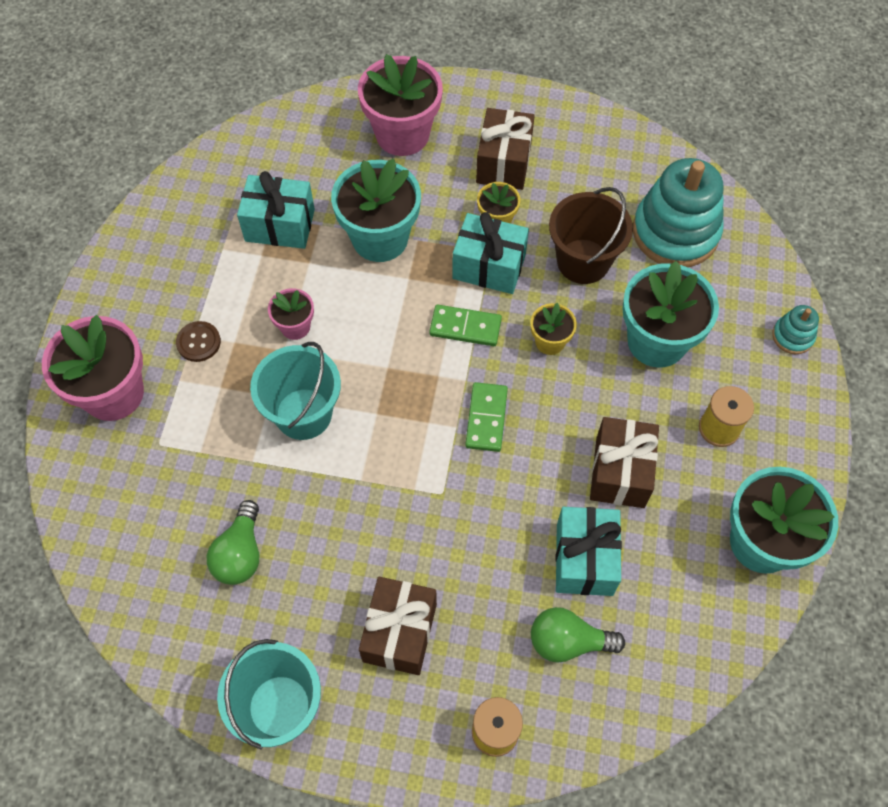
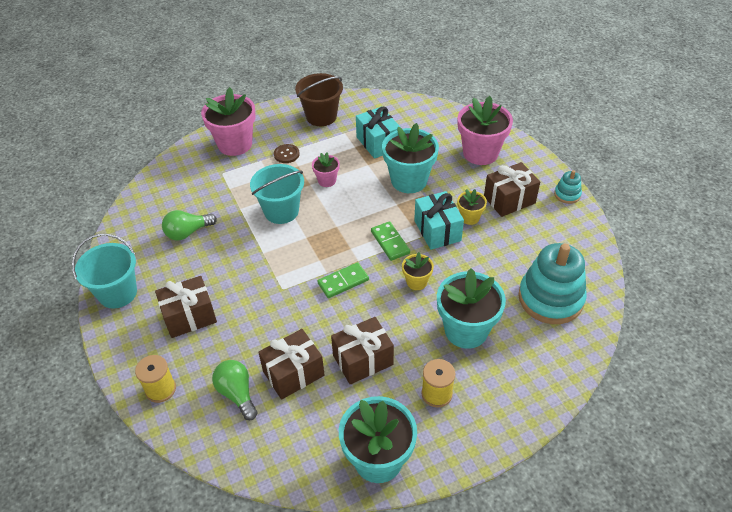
camera: 55 degrees right, 15 degrees down
(583, 261) = (483, 268): brown bucket -> brown bucket (321, 116)
(584, 559) = (293, 373): turquoise gift -> brown gift
(792, 336) = (541, 399): turquoise stacking toy -> turquoise stacking toy (567, 194)

